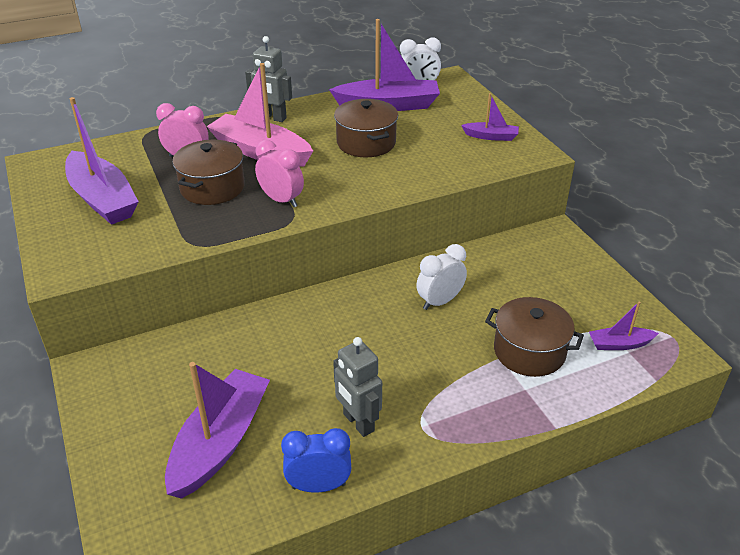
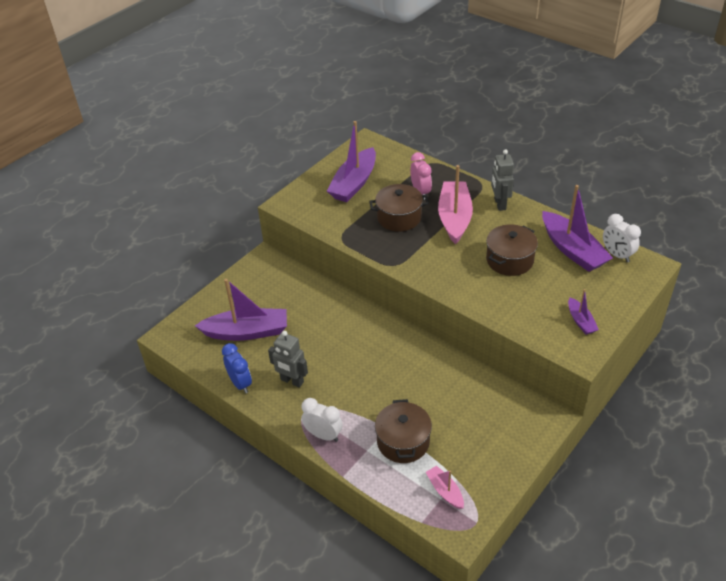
camera: 65 degrees right, 5 degrees up
(281, 200) = (410, 251): pink clock -> none
(358, 423) = (292, 381): grey robot -> grey robot turned 90 degrees counterclockwise
(439, 301) = (419, 378): white clock -> white clock (323, 435)
(619, 344) = (445, 491): purple boat -> pink boat

